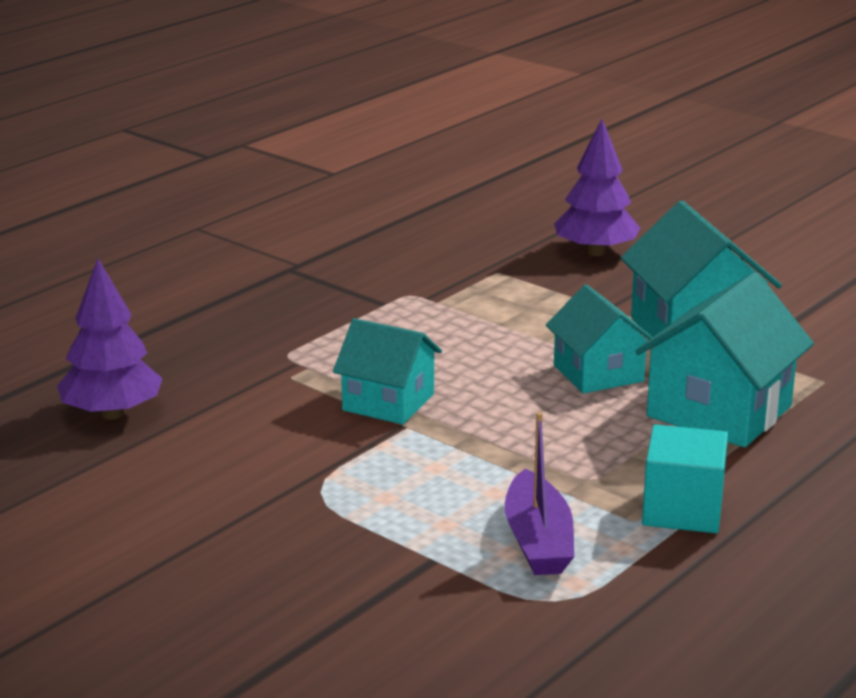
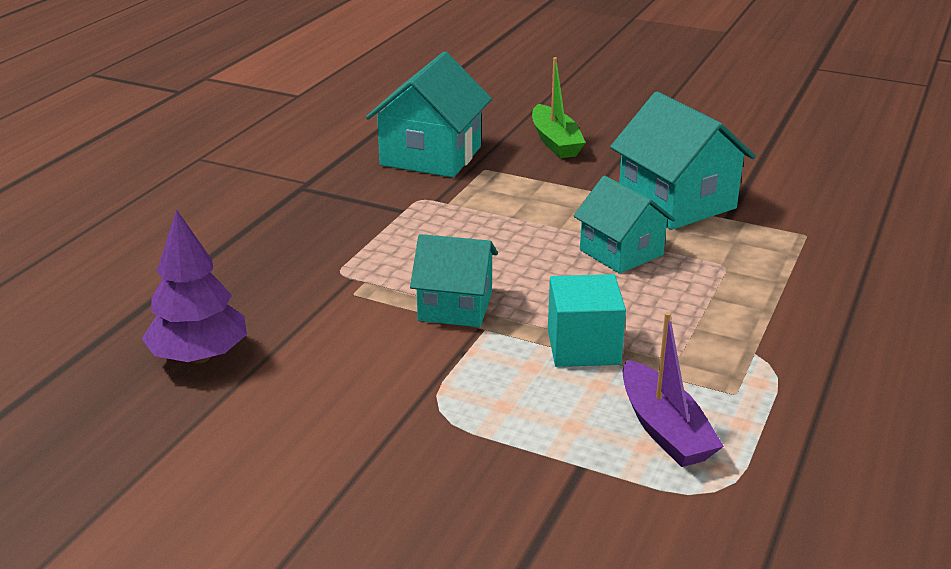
camera: 15 degrees left, 5 degrees up
(595, 252) = (555, 142): purple tree -> green boat
(682, 510) = (769, 376): turquoise cube -> turquoise cube (583, 347)
(719, 411) = (741, 274): turquoise house -> turquoise house (431, 156)

